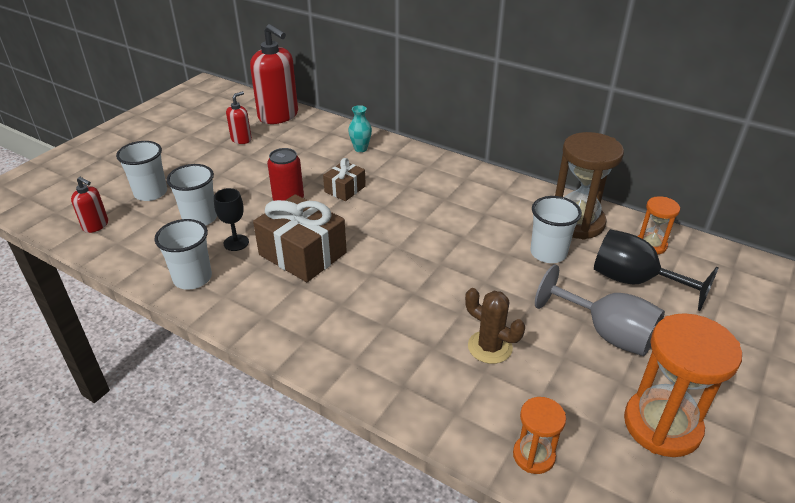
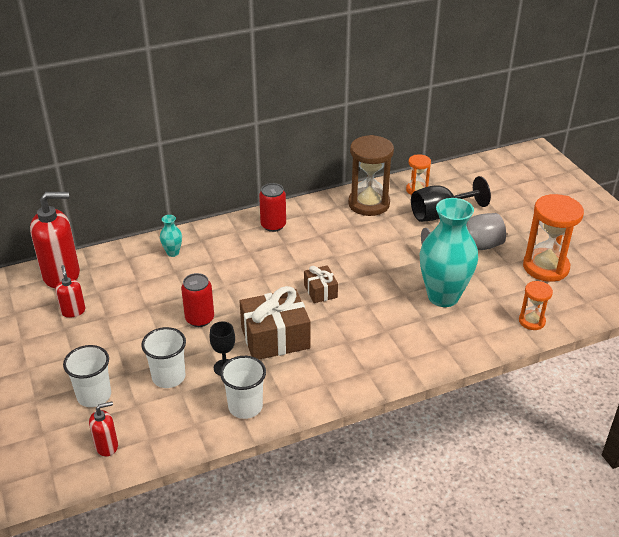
camera: 55 degrees left, 0 degrees up
(345, 189) = (218, 284): brown gift -> brown gift (320, 291)
(463, 181) = (273, 225): none -> red can
(490, 347) = (443, 296): brown cactus -> turquoise vase
(548, 253) = (385, 231): white cup -> none

